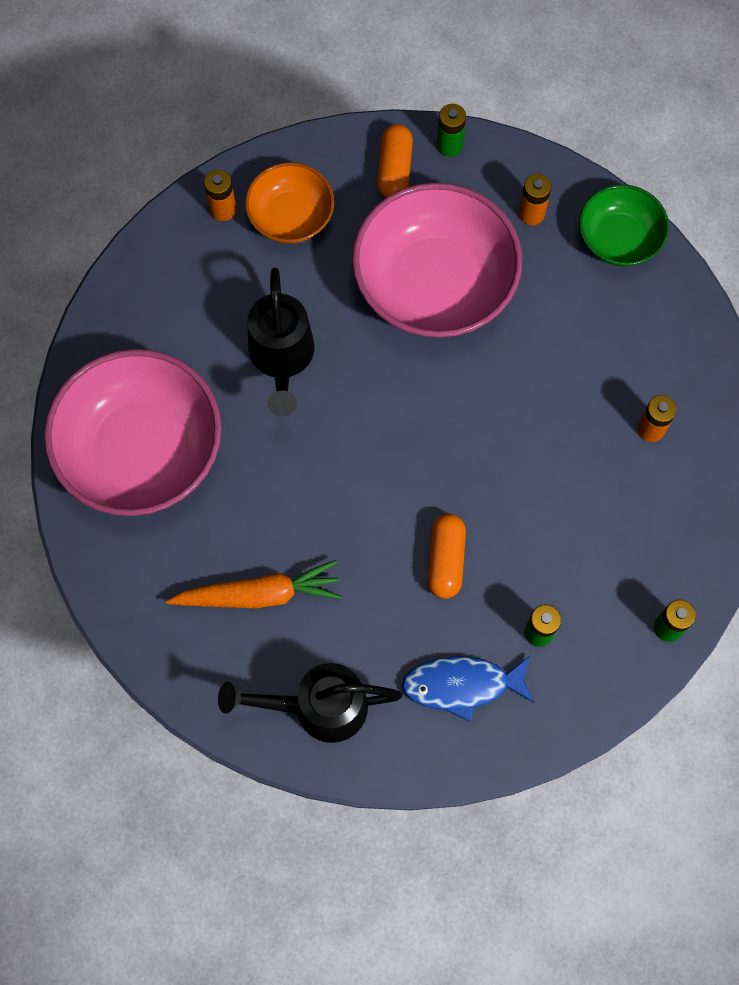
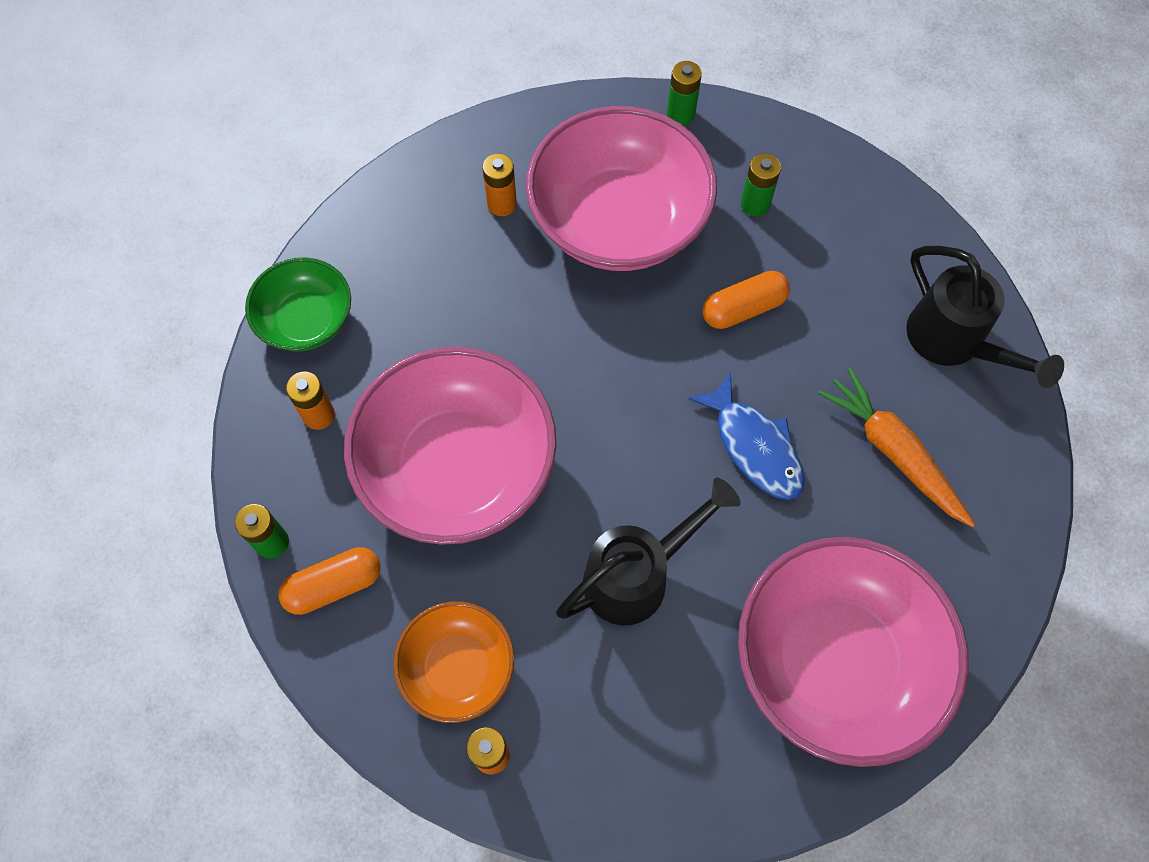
camera: 120 degrees left, 5 degrees down
(462, 685) = (845, 239): blue fish -> blue fish (754, 446)
(583, 511) = (618, 221): none -> pink bowl

